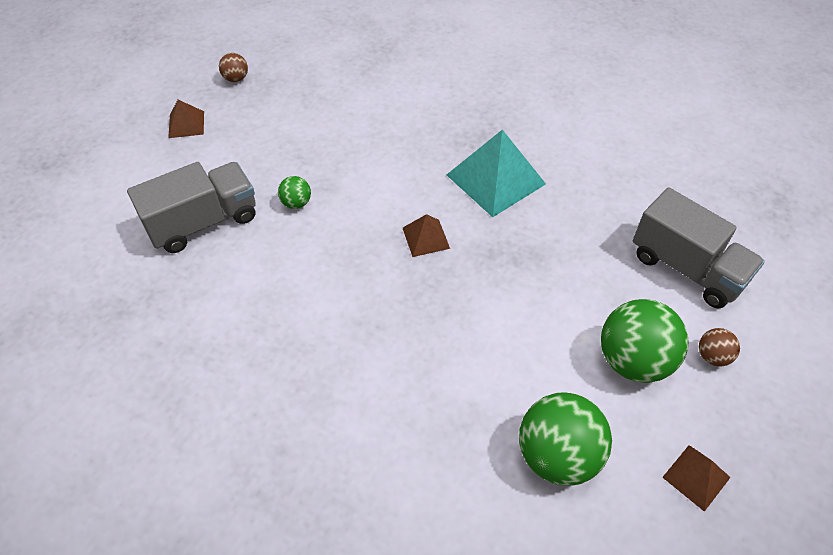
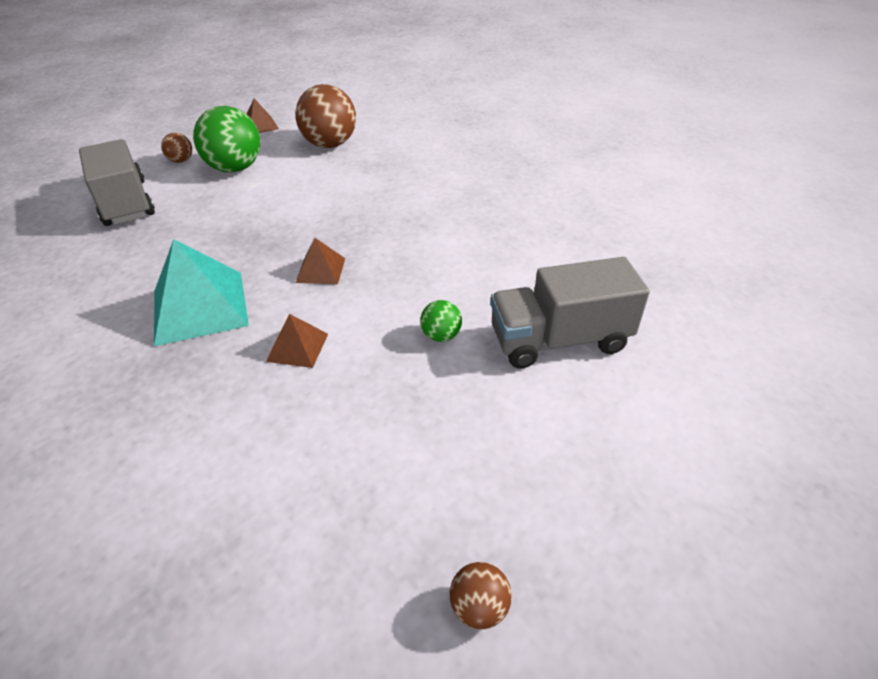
camera: 160 degrees left, 10 degrees down
(186, 124) = (584, 508): brown pyramid -> brown pyramid (297, 347)
(557, 455) = (330, 144): green ball -> brown ball

